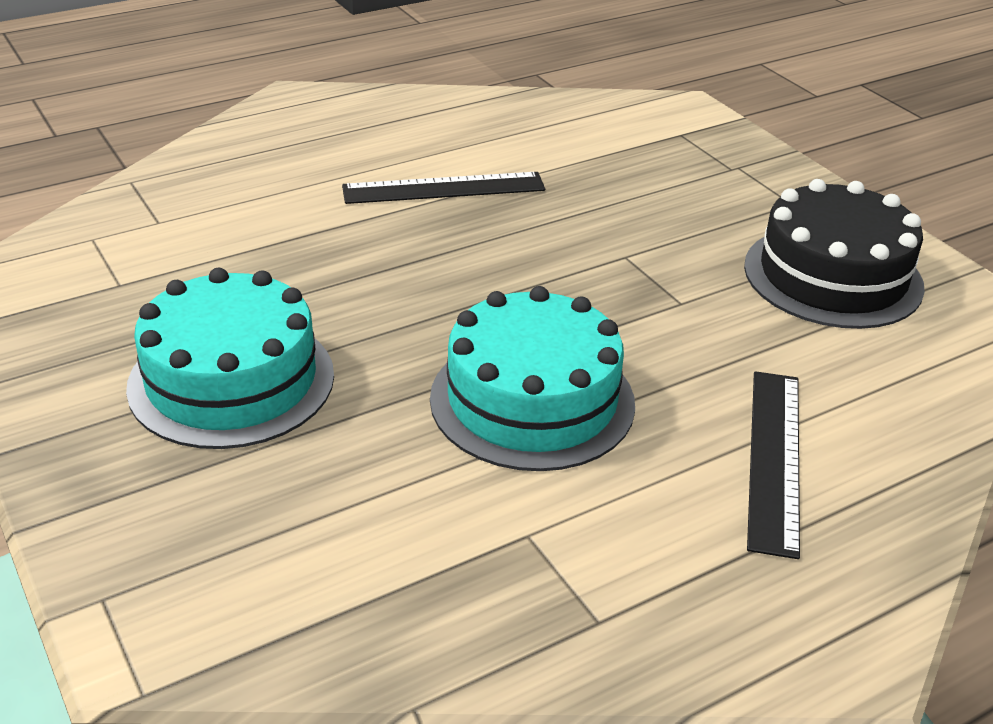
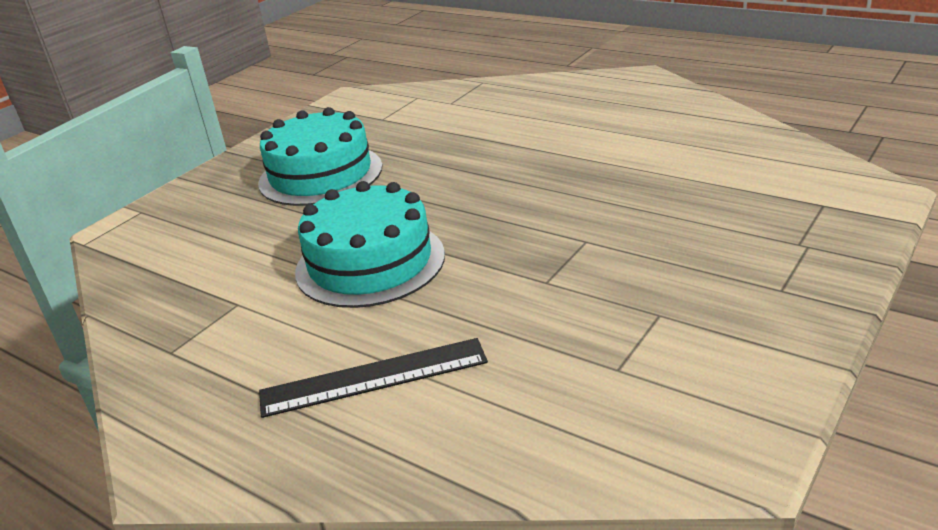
camera: 70 degrees right, 5 degrees down
(443, 188) = (591, 153): black ruler -> none
(833, 276) = (674, 342): black cake -> none

